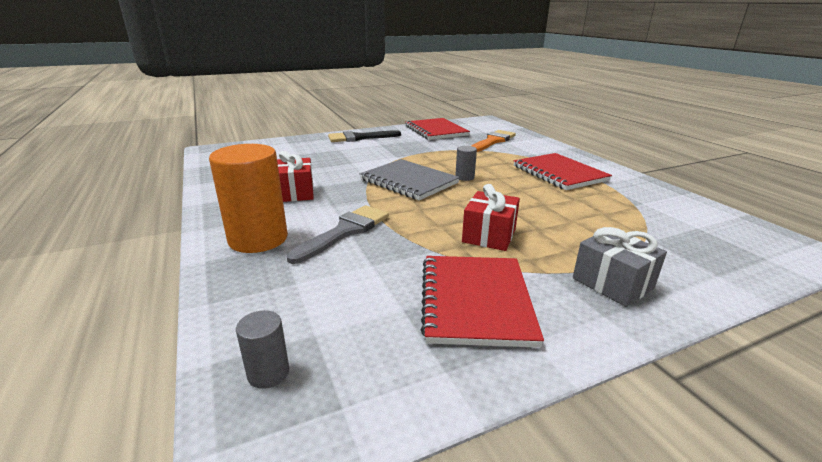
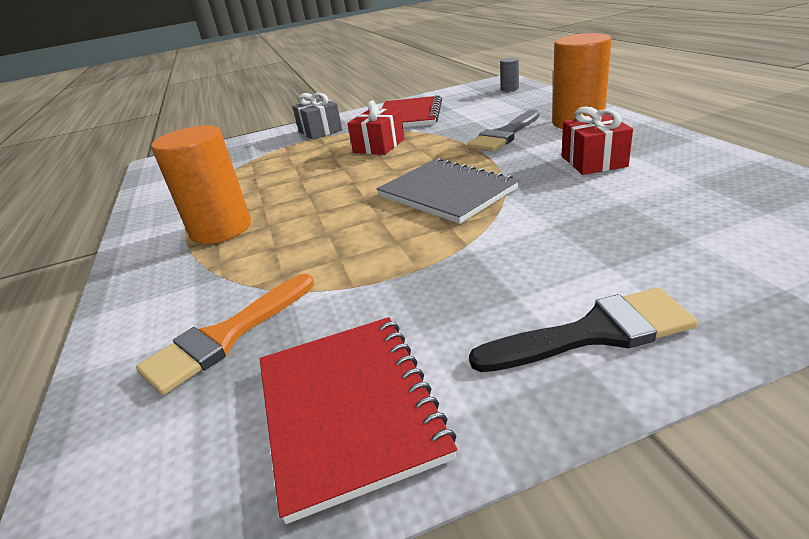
camera: 170 degrees left, 5 degrees up
(464, 177) = (364, 208): grey cylinder -> none
(559, 173) = (221, 229): red notebook -> orange cylinder

